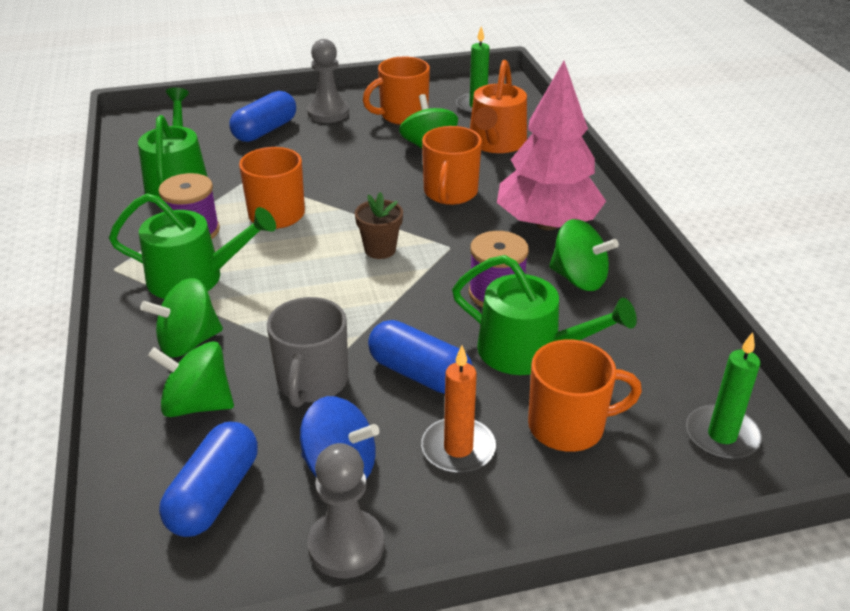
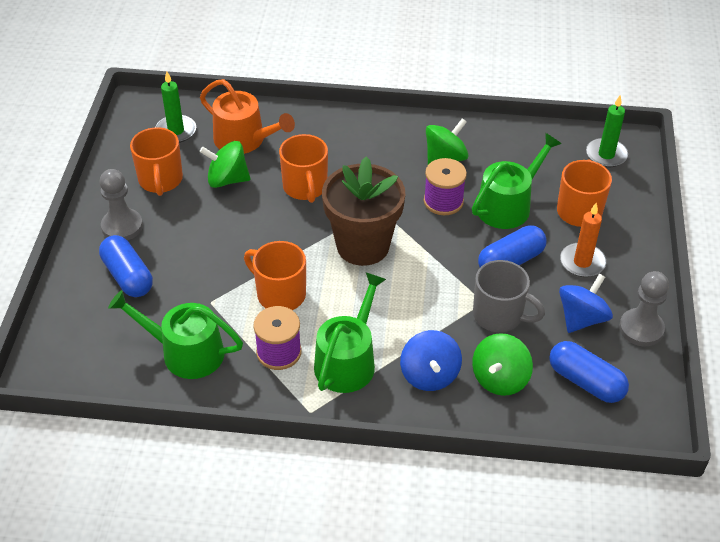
camera: 70 degrees left, 10 degrees up
(188, 342) = (429, 375): green spinning top -> blue spinning top
(380, 250) = (363, 246): brown flower pot -> brown flower pot, size x2.14
(450, 193) = (305, 187): orange mug -> orange mug turned 45 degrees clockwise
(547, 223) = (374, 150): pink tree -> none

